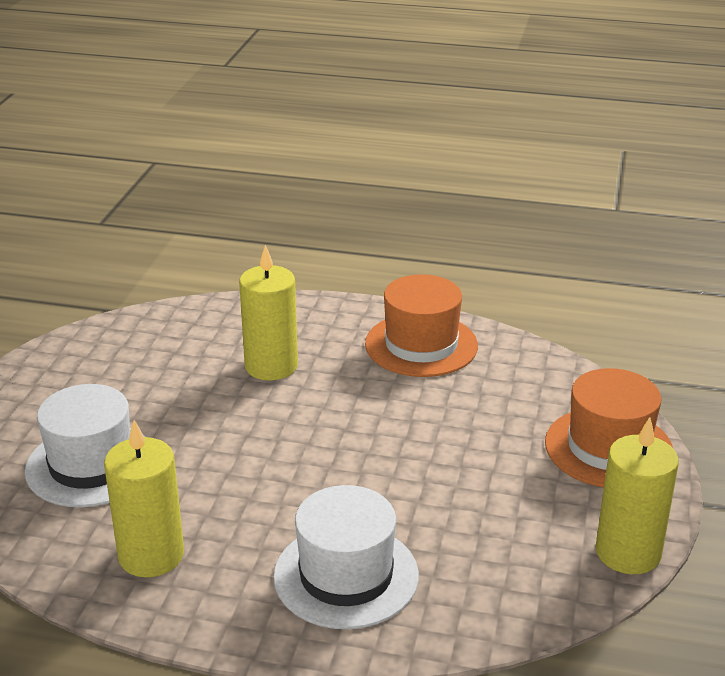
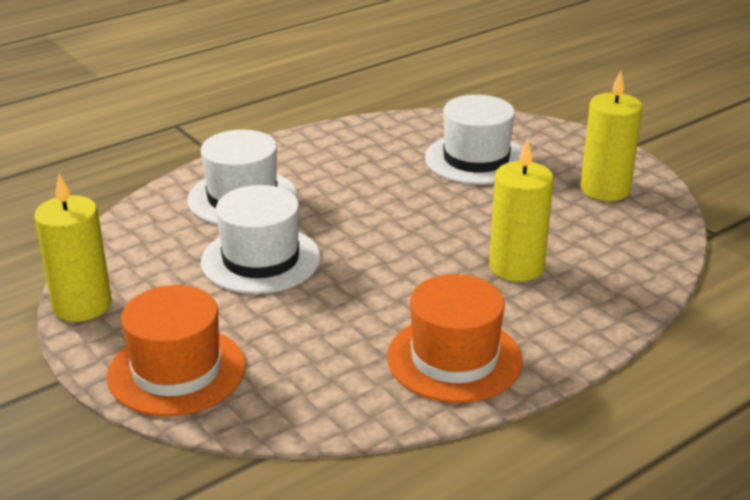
camera: 130 degrees right, 0 degrees up
(151, 555) = (357, 150): yellow candle -> yellow candle (605, 189)
(429, 495) = (261, 260): none -> white hat

